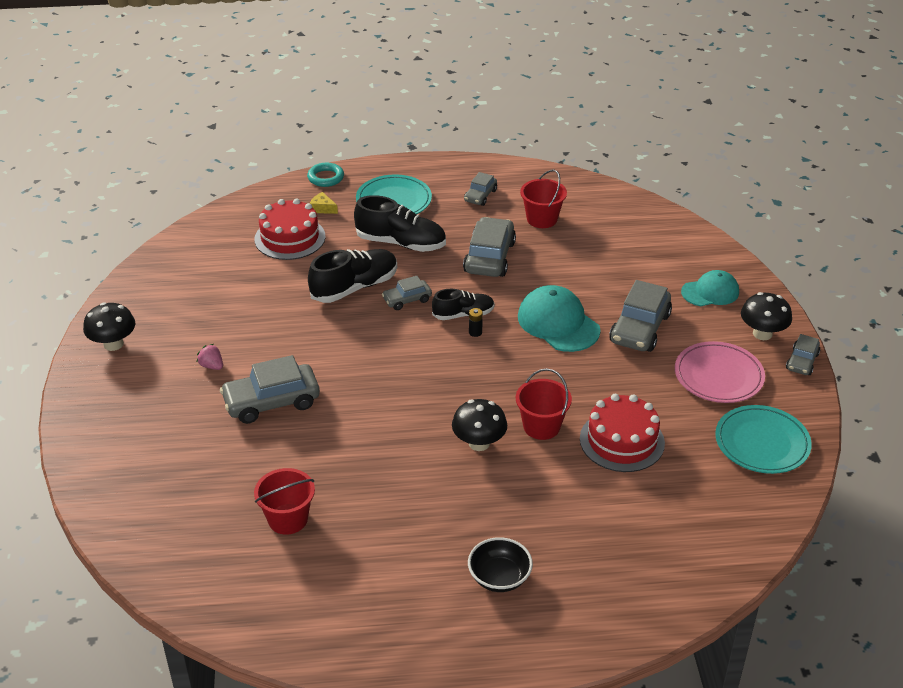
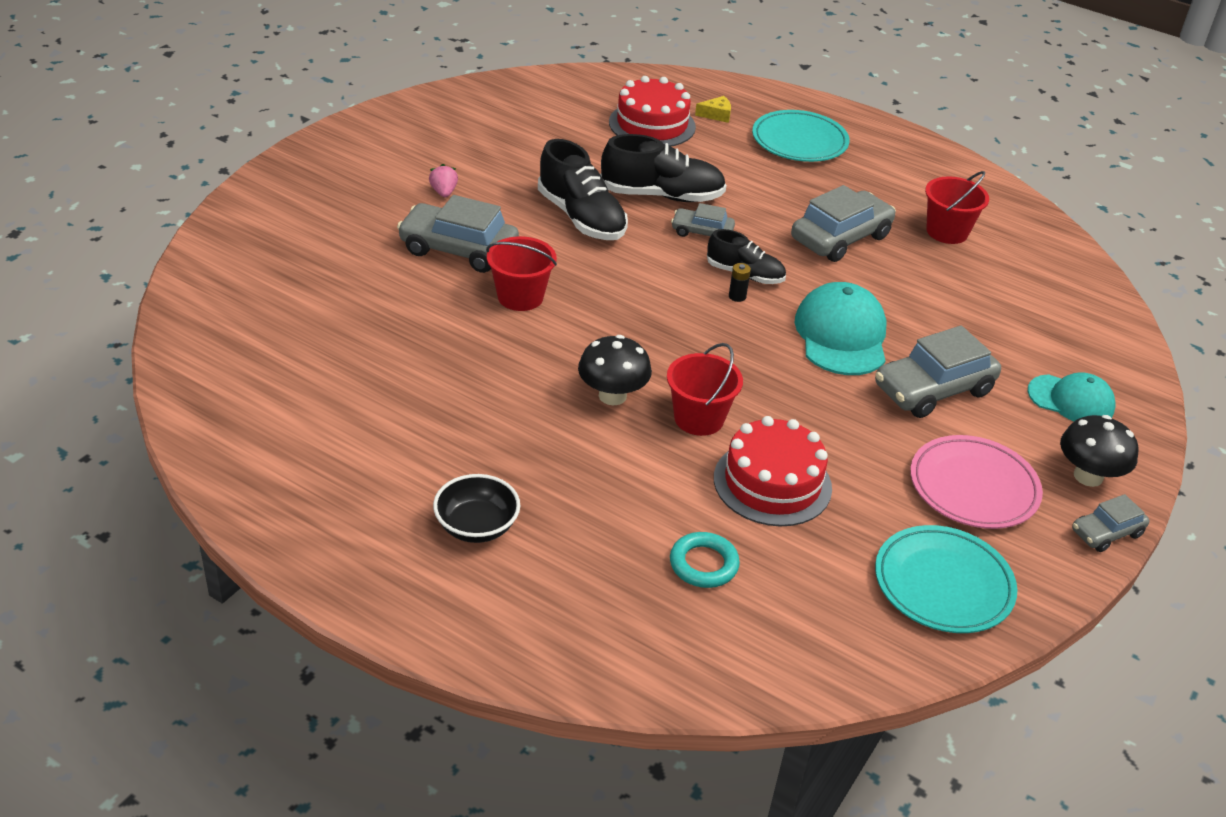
camera: 35 degrees right, 0 degrees up
(113, 344) = (383, 132): black mushroom -> none
(288, 519) = (347, 353): red bucket -> red bucket (520, 297)
(322, 208) = (716, 115): yellow cheese -> yellow cheese turned 105 degrees clockwise
(326, 178) = (753, 91): turquoise ring -> turquoise ring (703, 564)
(401, 243) = (759, 181): black shoe -> black shoe (581, 218)
(480, 196) = (902, 179): grey car -> none

